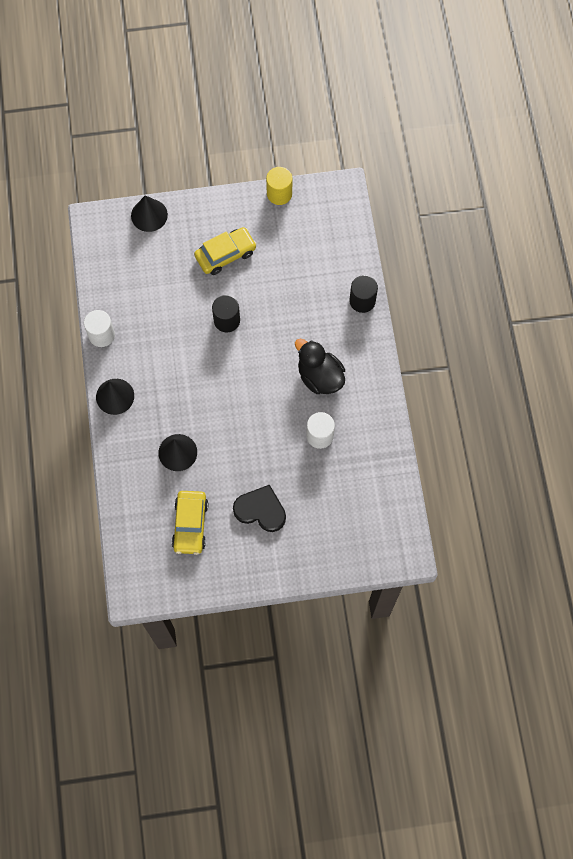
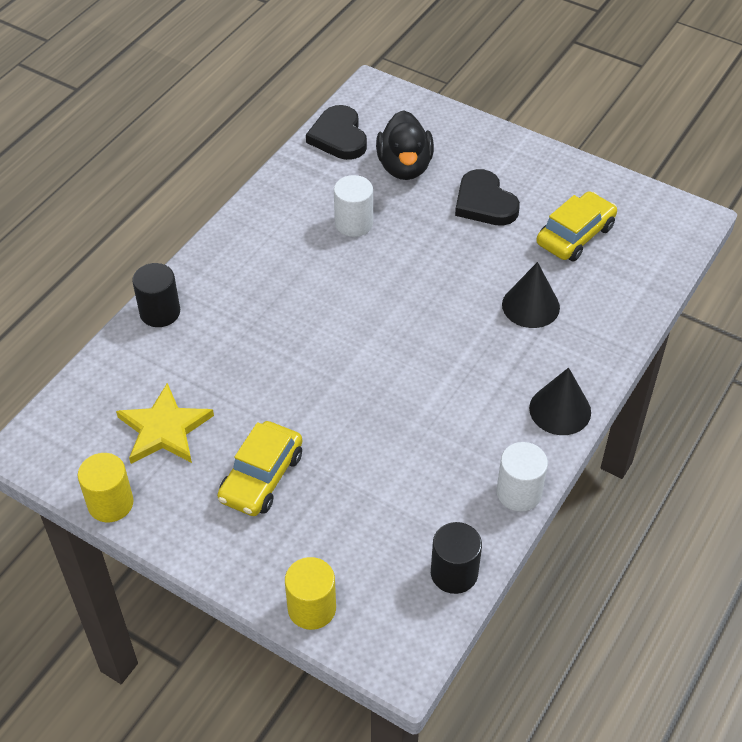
camera: 140 degrees left, 20 degrees down
(149, 215) = (312, 608): black cone -> yellow cylinder
(225, 254) = (261, 477): yellow car -> yellow car turned 75 degrees counterclockwise
(227, 320) = (339, 399): black cylinder -> black cylinder (454, 573)
(293, 243) = (164, 429): none -> yellow star
(320, 377) = (294, 273): black duck -> black duck (404, 167)
(390, 496) = (339, 136): none -> black heart

